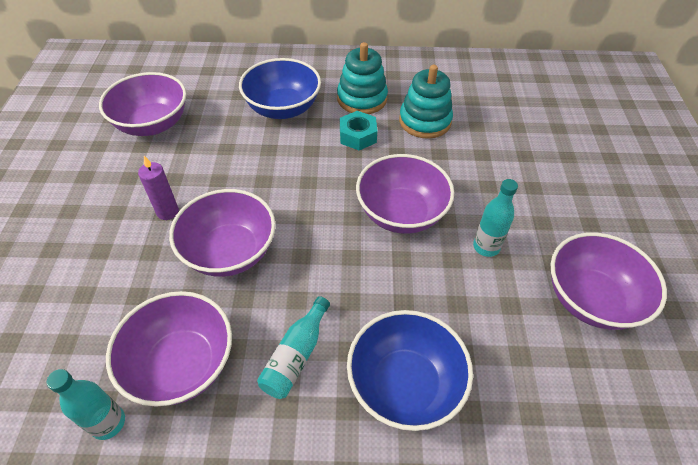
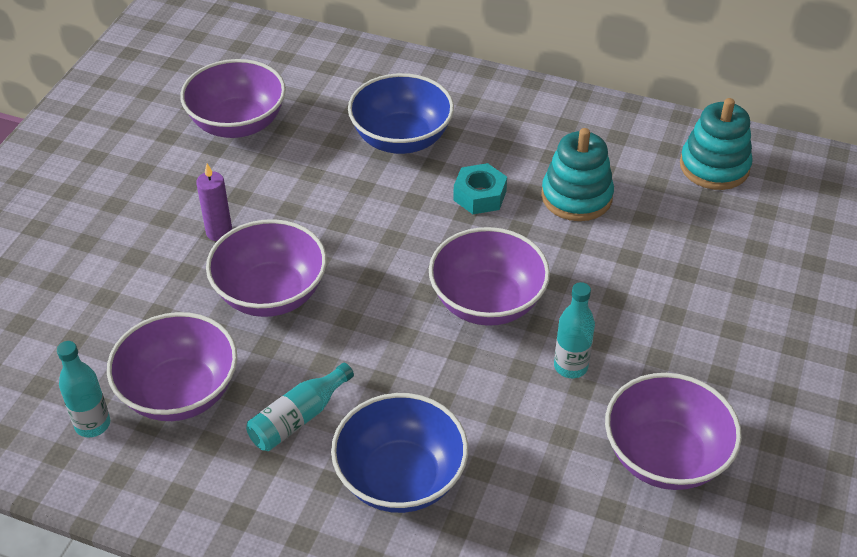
camera: 20 degrees right, 5 degrees down
(362, 99) = (508, 148): turquoise stacking toy -> turquoise stacking toy (714, 166)

